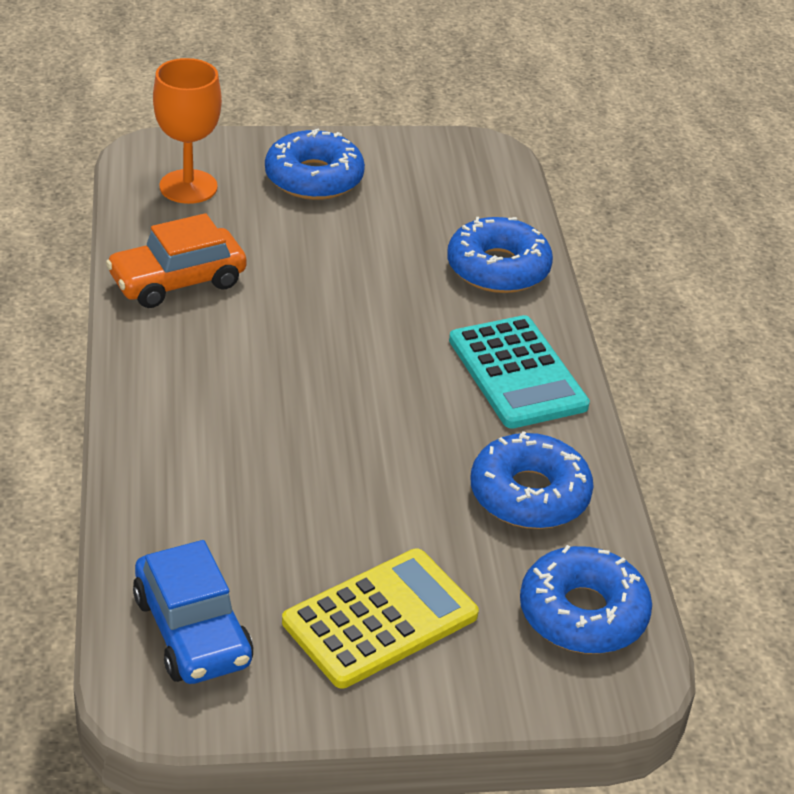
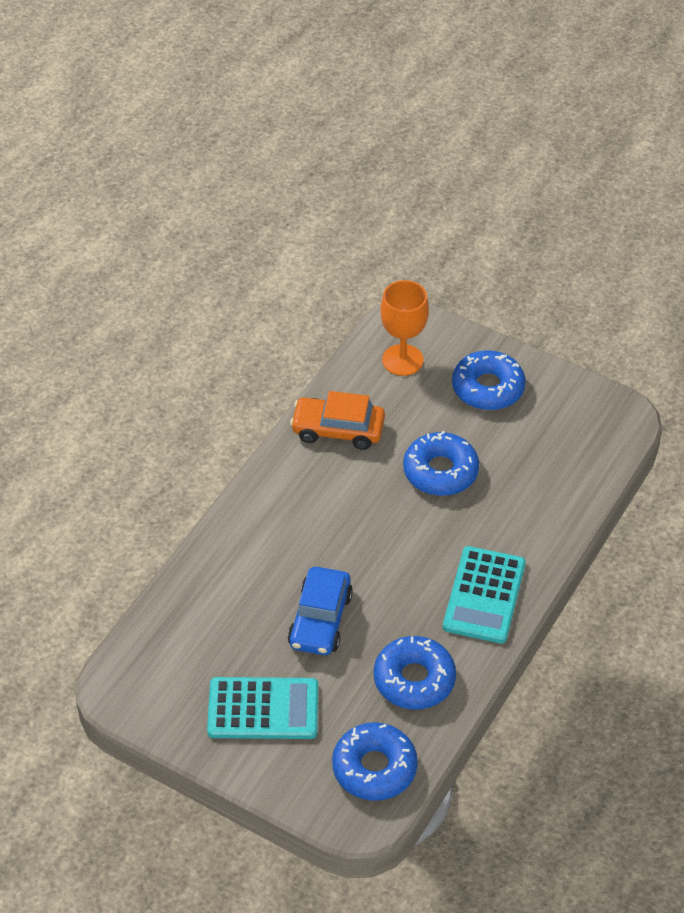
camera: 40 degrees right, 10 degrees up
(192, 631) = (163, 662): blue car -> blue car (320, 620)
(380, 619) = (263, 709): yellow calculator -> turquoise calculator
(498, 268) = (544, 513): blue donut -> blue donut (440, 471)

